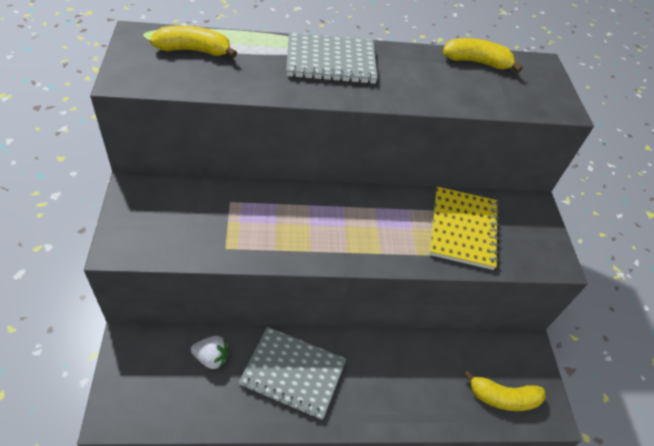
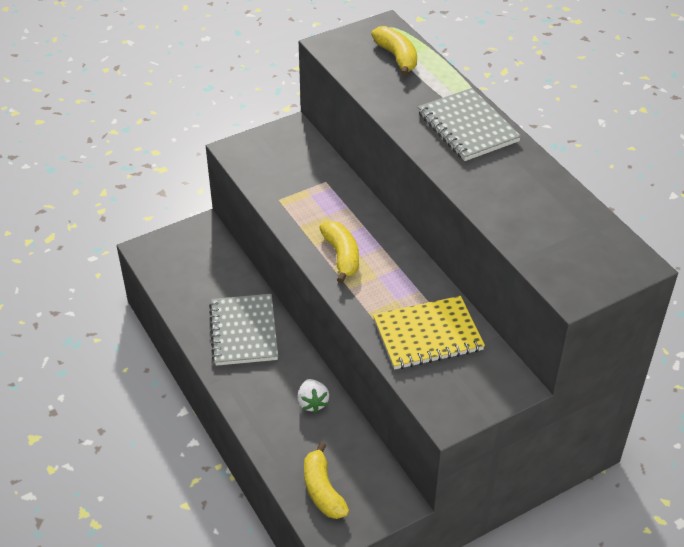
camera: 70 degrees right, 5 degrees down
(211, 358) = (223, 278): white strawberry -> white strawberry (312, 403)
(476, 62) = (579, 214): yellow banana -> yellow banana (341, 256)

